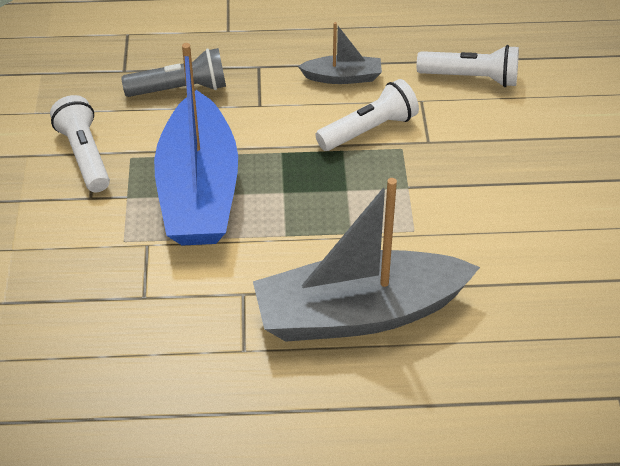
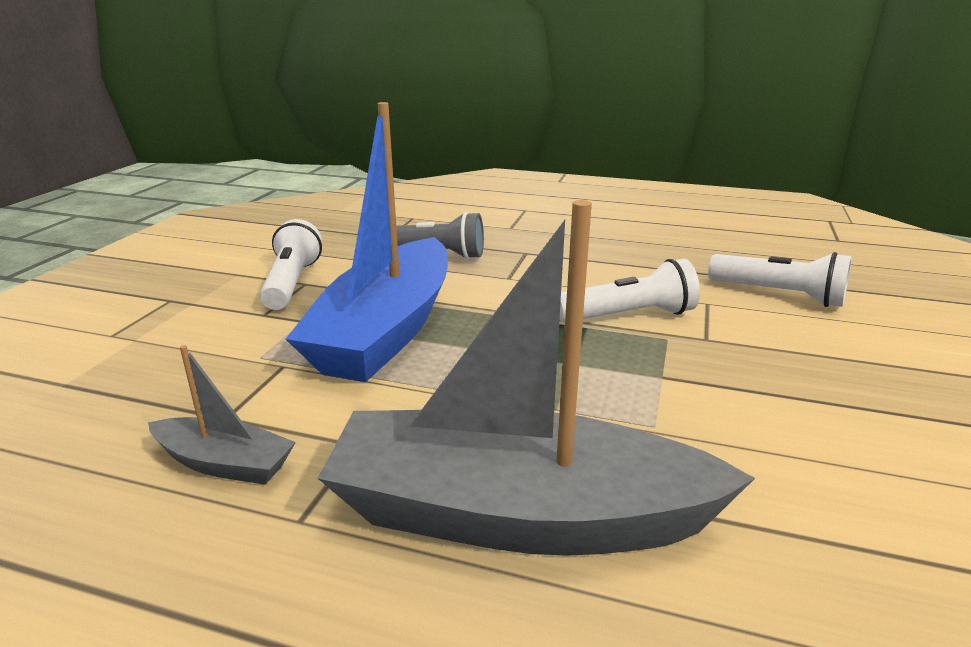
camera: 20 degrees right, 20 degrees down
(343, 77) = (616, 272): grey boat -> grey boat (225, 463)

